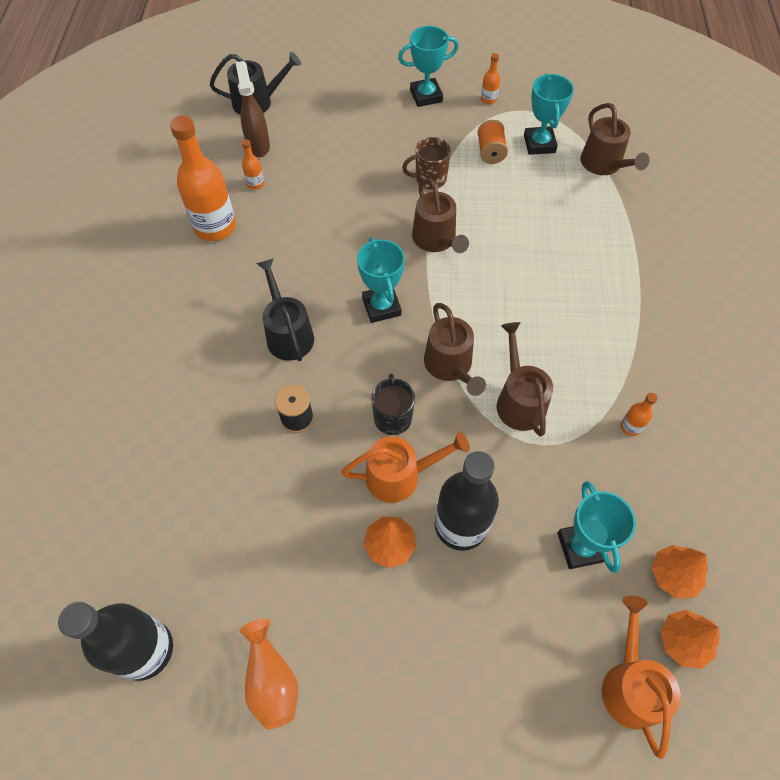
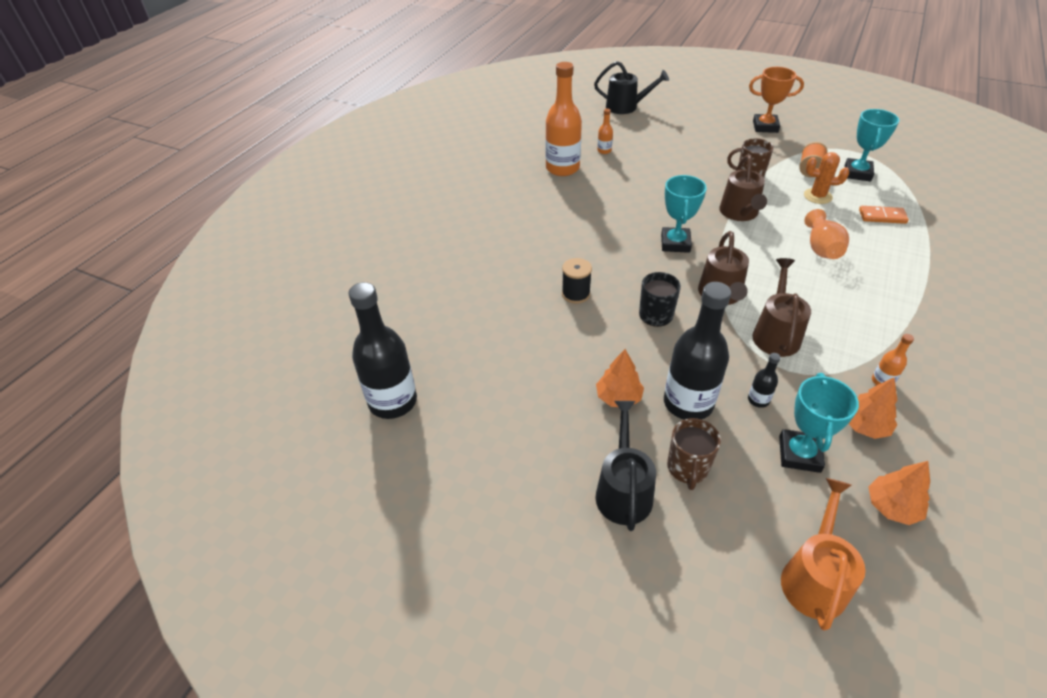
camera: 25 degrees right, 15 degrees down
(258, 146) = (616, 130): brown spray bottle -> none
(271, 680) = (480, 455): orange vase -> orange vase (821, 248)
(288, 334) = (591, 242): black watering can -> black watering can (623, 490)
(400, 476) = (646, 354): orange watering can -> none
(426, 96) = (765, 127): turquoise trophy -> orange trophy
(485, 607) = (687, 468): none -> brown mug
(488, 99) = (820, 138): orange bottle -> none
(508, 190) = (817, 196): none -> orange cactus
(526, 494) = (758, 400): none -> black bottle
(578, 202) = (882, 216): none -> orange domino
(604, 164) = (916, 198): brown watering can -> none
(683, 641) = (885, 563): orange tree -> orange tree (864, 426)

